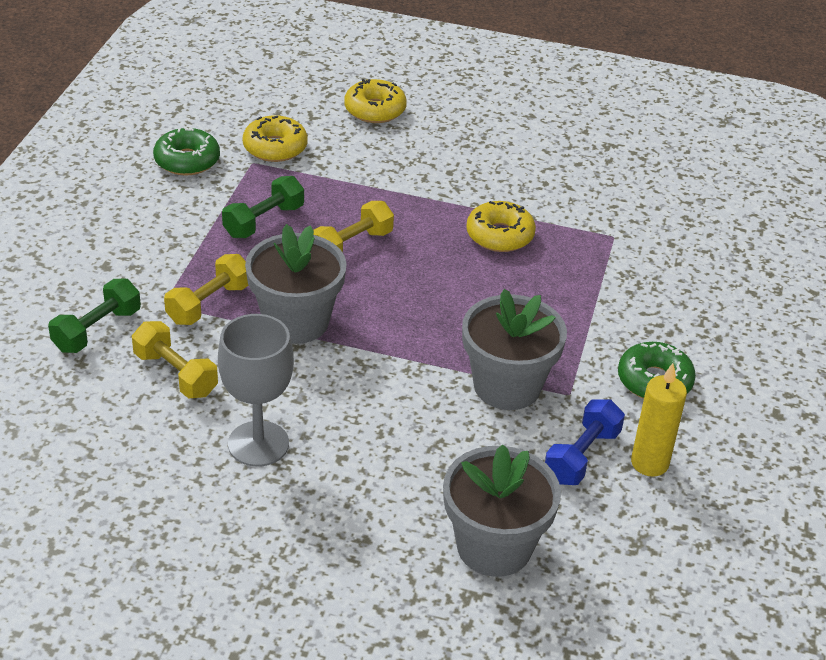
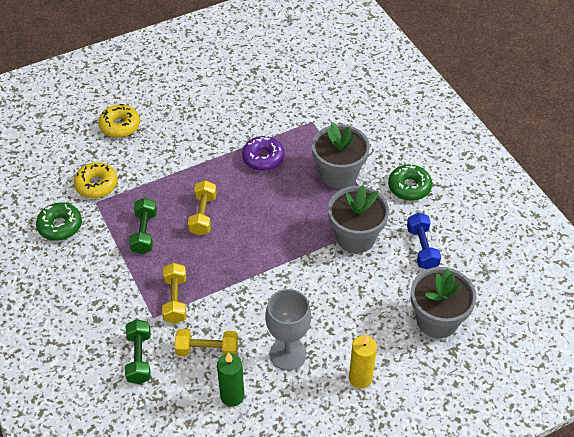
camera: 40 degrees left, 10 degrees up
(140, 437) = (232, 396): none -> green candle
(296, 322) = (227, 277): grey flower pot -> grey flower pot (338, 174)
(500, 235) = (263, 158): yellow donut -> purple donut
(649, 463) = (450, 230): yellow candle -> yellow candle (360, 378)

